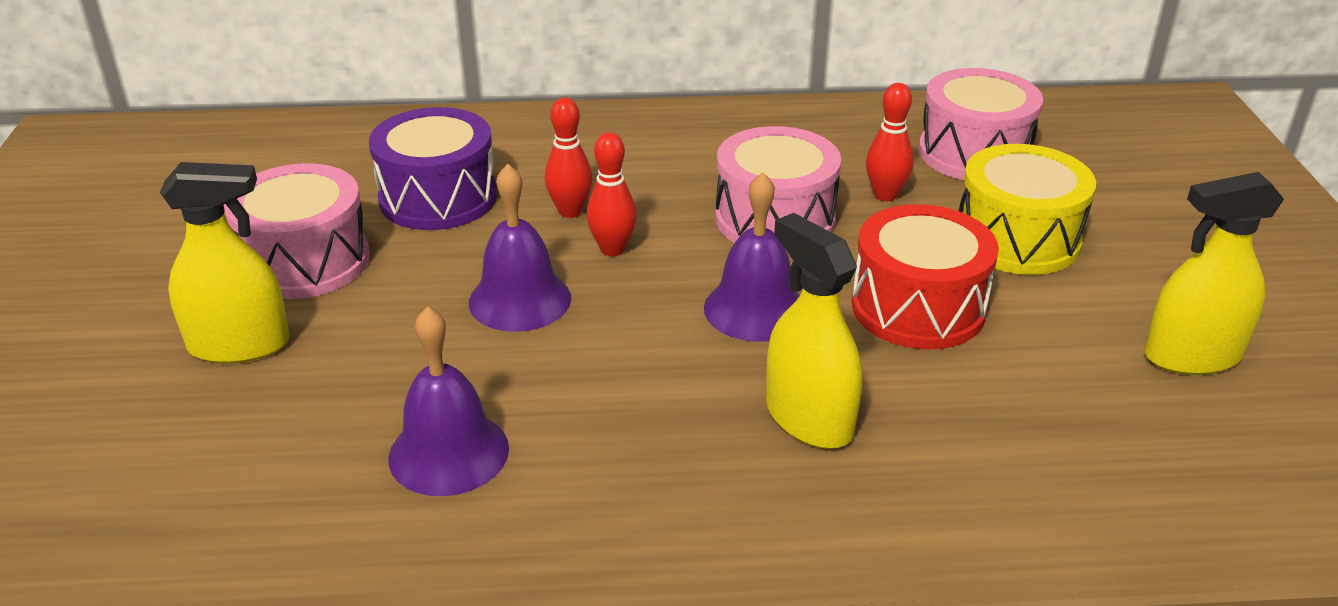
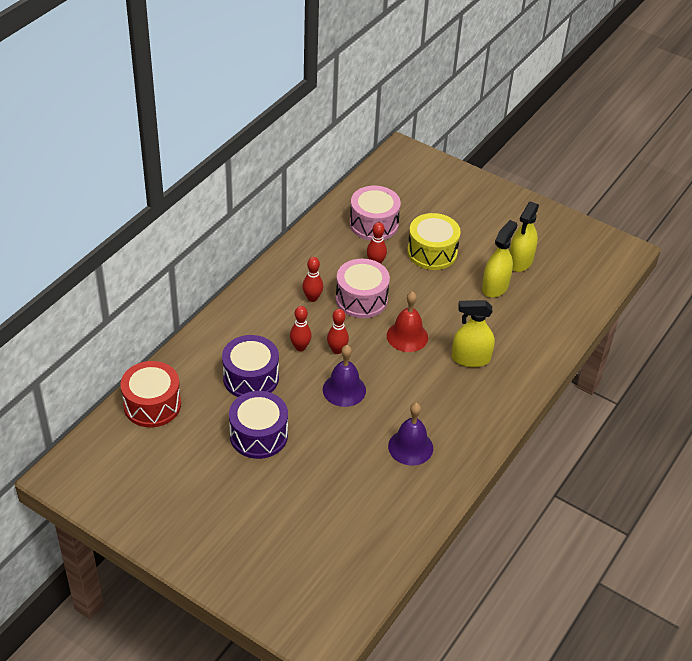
camera: 55 degrees left, 10 degrees up
(239, 345) = (298, 475): yellow spray bottle -> yellow spray bottle (495, 287)
(305, 261) = (258, 435): pink drum -> purple drum
(703, 173) = (312, 298): none -> red bowling pin
(755, 309) = (407, 336): purple bell -> red bell
(918, 307) = (443, 300): red drum -> red drum (152, 405)

